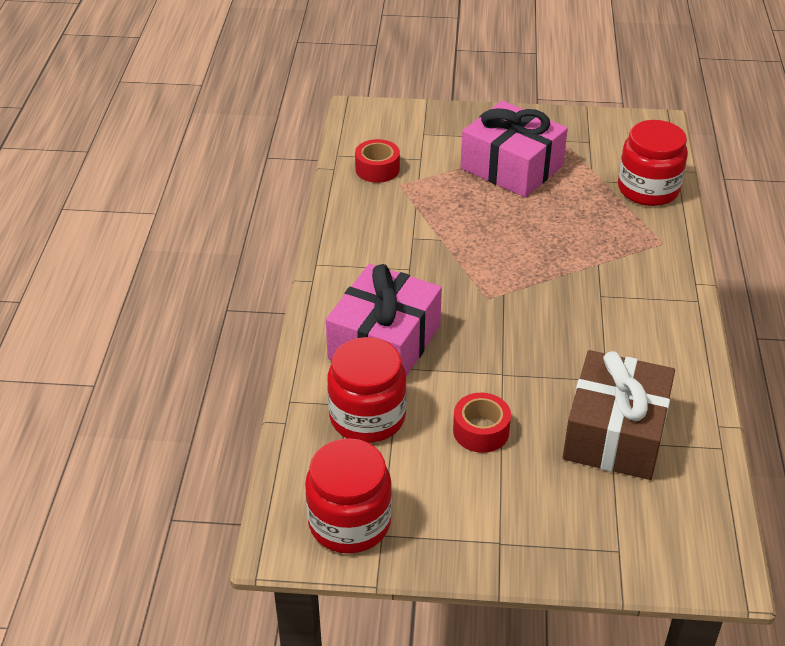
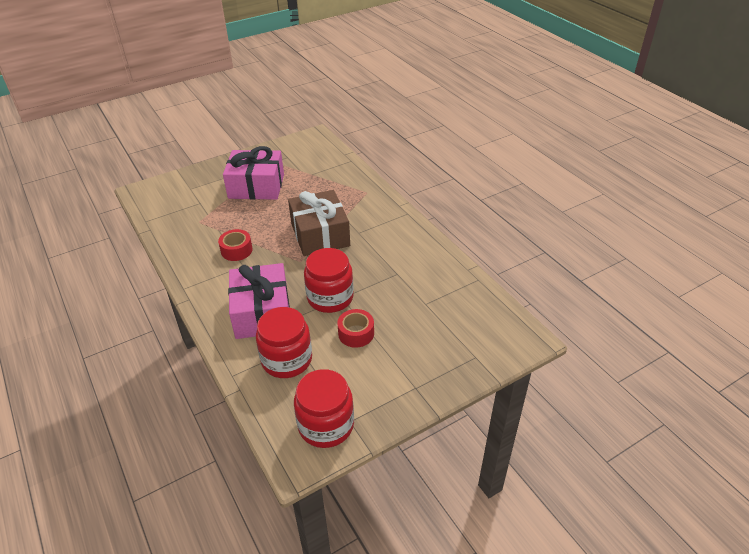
camera: 35 degrees left, 0 degrees up
(377, 169) = (178, 219): red tape -> red tape (236, 250)
(615, 433) = (424, 298): brown gift -> brown gift (320, 234)
(648, 189) = (337, 169): red jar -> red jar (330, 297)

